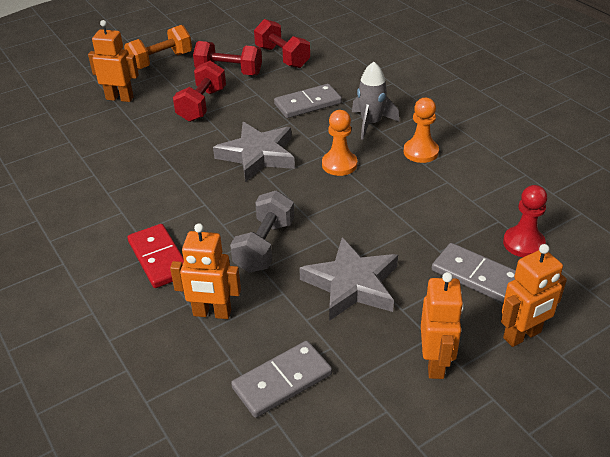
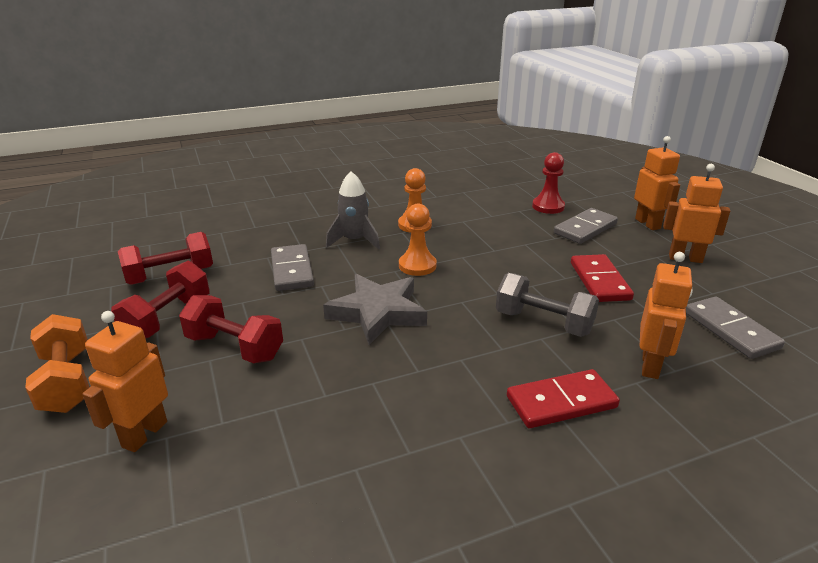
camera: 80 degrees left, 10 degrees down
(352, 284) = (599, 281): grey star -> red domino

